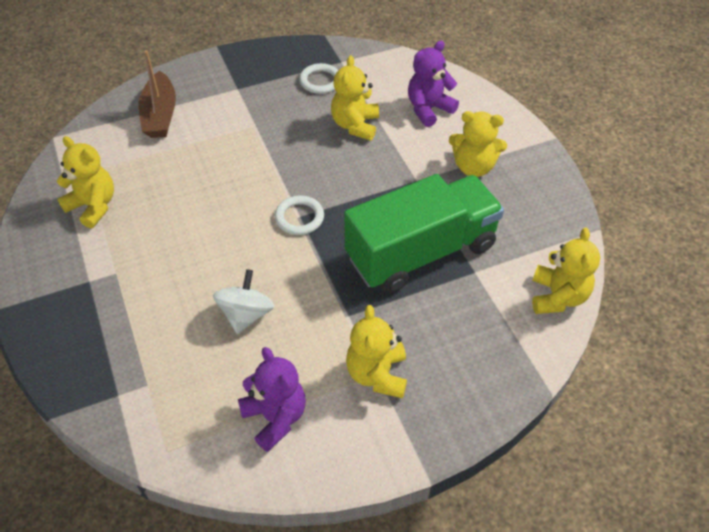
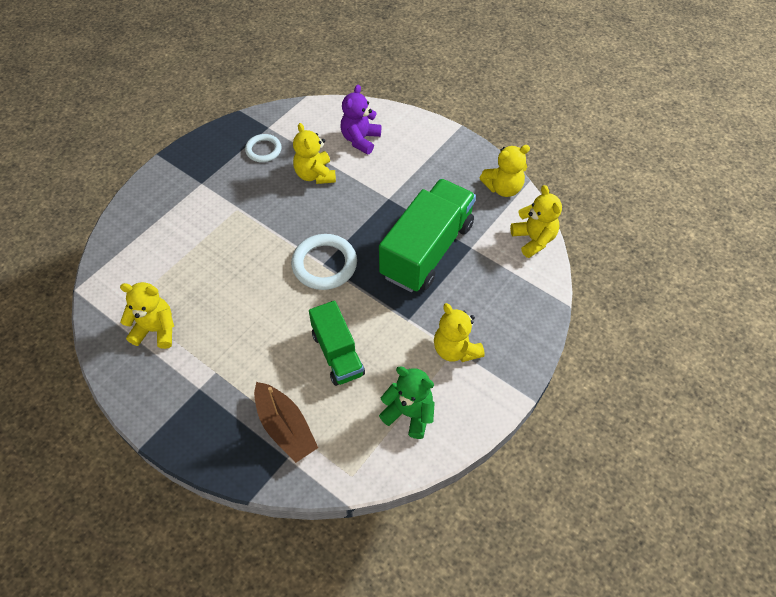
camera: 30 degrees left, 5 degrees up
(160, 115) = (153, 232): brown boat -> brown boat (285, 427)
(246, 314) = (337, 353): white spinning top -> green truck
(275, 417) = (409, 413): purple teddy bear -> green teddy bear
(299, 217) = (324, 264): white ring -> white ring, size x1.62
(473, 167) = (421, 171): yellow teddy bear -> yellow teddy bear (503, 188)

